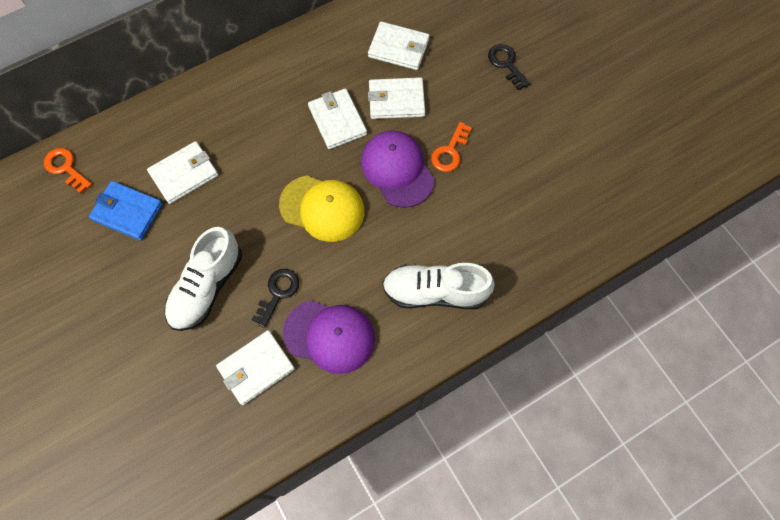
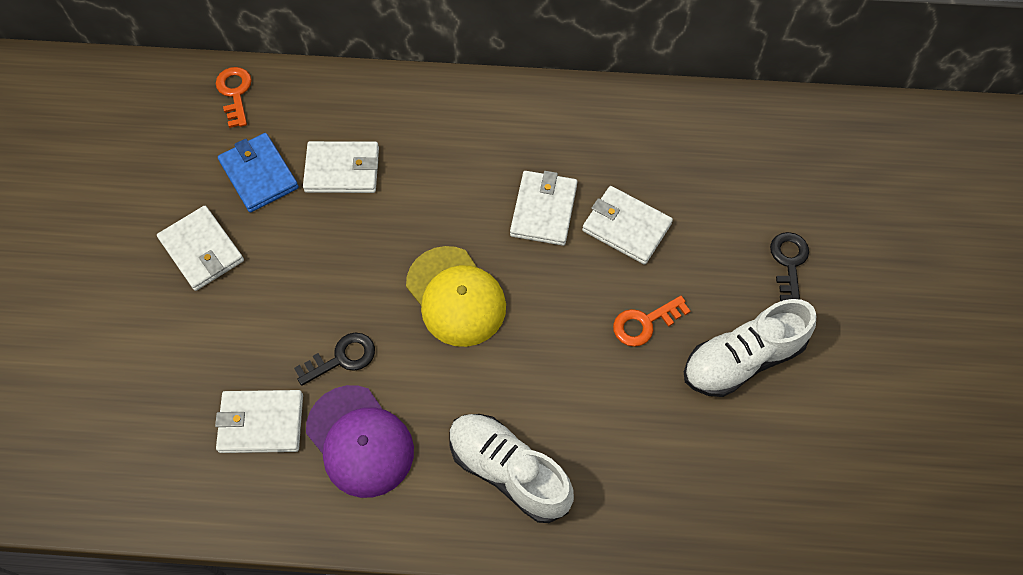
camera: 35 degrees right, 5 degrees down
(207, 287) = (276, 303): white shoe -> white shoe (742, 359)
(397, 170) = (569, 306): purple cap -> none
(398, 48) = (673, 170): white wallet -> white wallet (202, 250)

